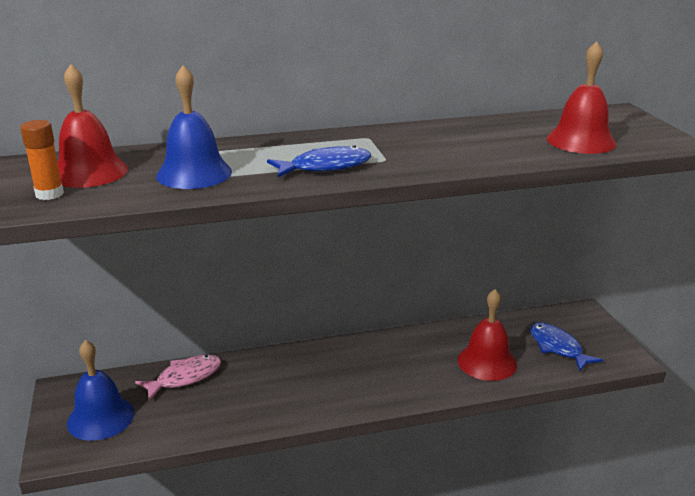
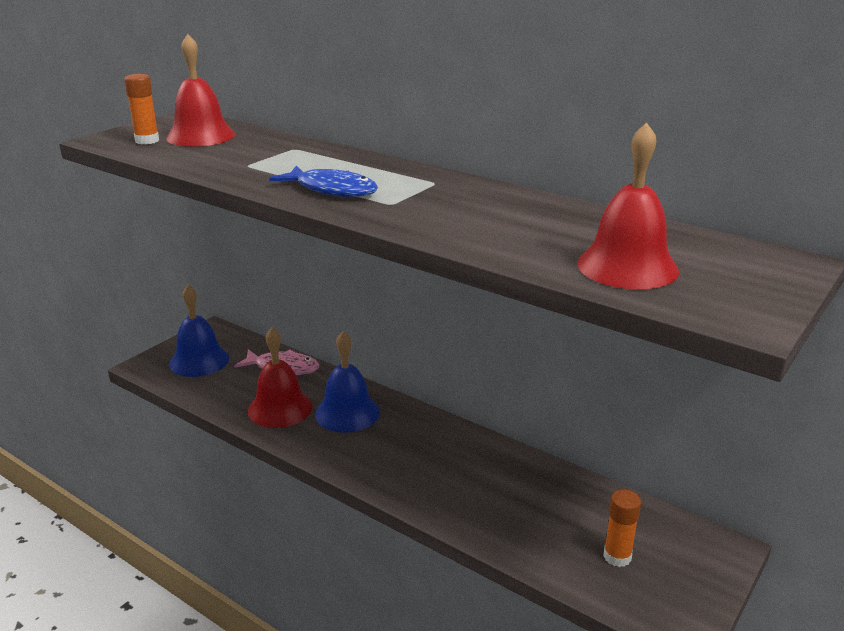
camera: 50 degrees right, 0 degrees up
(194, 173) = (245, 159): blue bell -> blue bell (347, 413)
(487, 362) = (516, 515): red bell -> red bell (280, 408)
(557, 347) = (617, 556): blue fish -> orange glue stick

